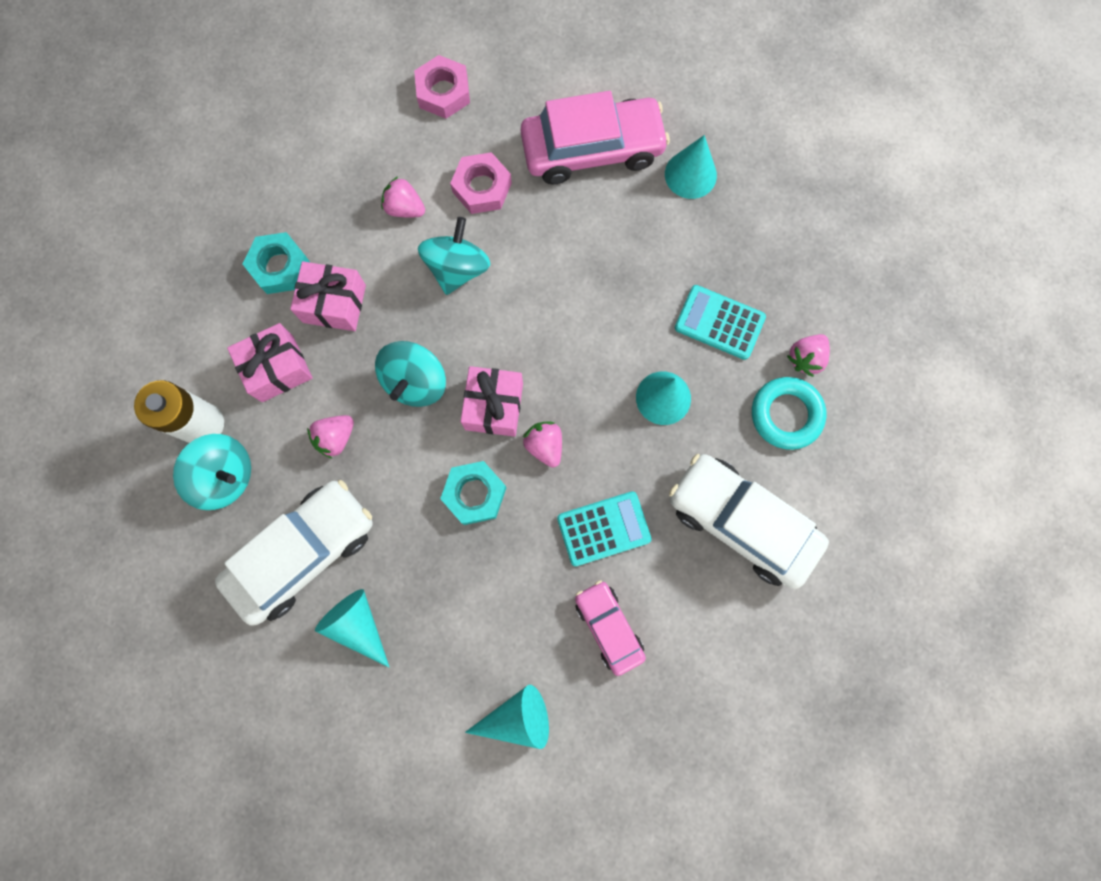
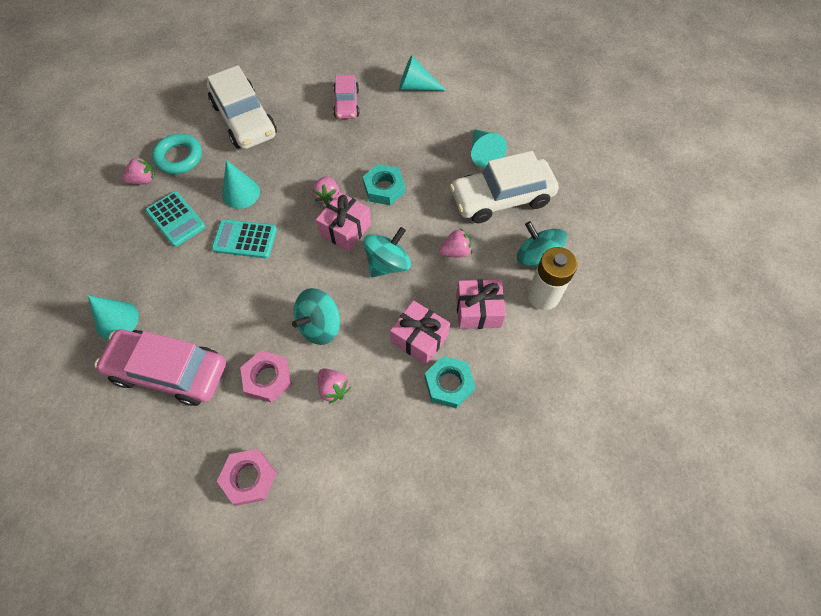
camera: 155 degrees left, 15 degrees down
(603, 529) = (320, 144): turquoise calculator -> turquoise calculator (245, 239)

